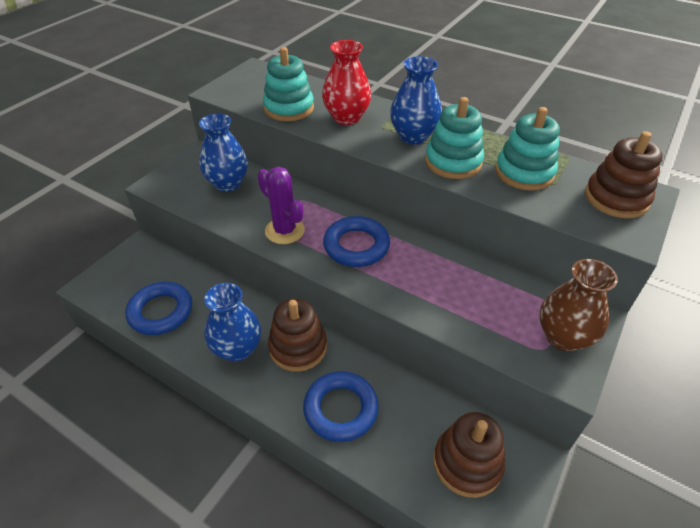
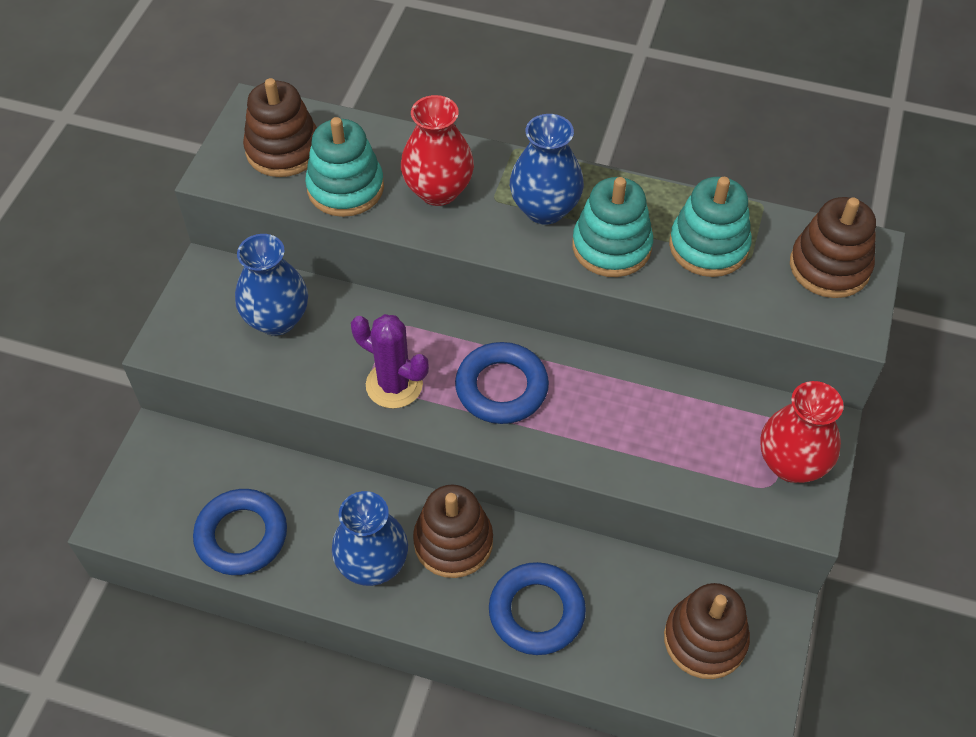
camera: 15 degrees left, 10 degrees up
(260, 87) = (283, 150): none -> brown stacking toy
(563, 337) = (791, 464): brown vase -> red vase

